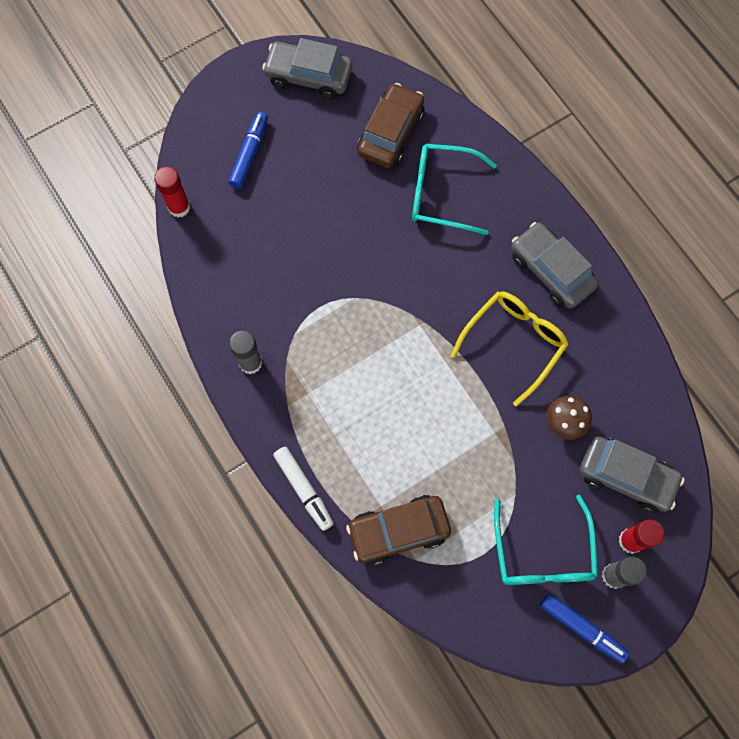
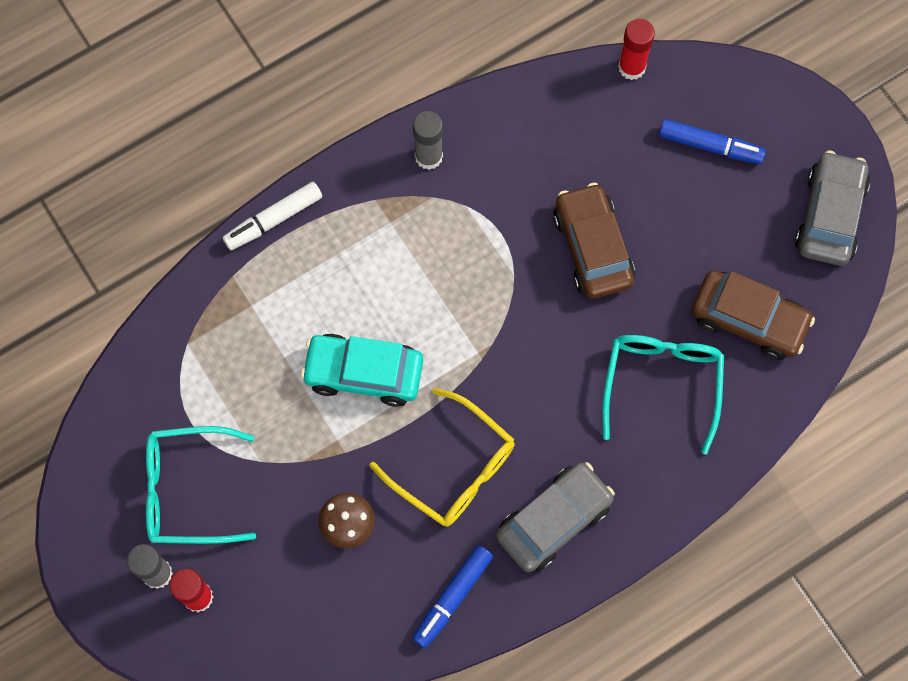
camera: 90 degrees right, 0 degrees up
(398, 531) = (221, 325): brown car -> brown car (592, 248)
(438, 412) = (363, 373): none -> turquoise car
(582, 628) = (98, 531): blue marker -> blue marker (452, 598)
(626, 476) = (278, 598): grey car -> none

